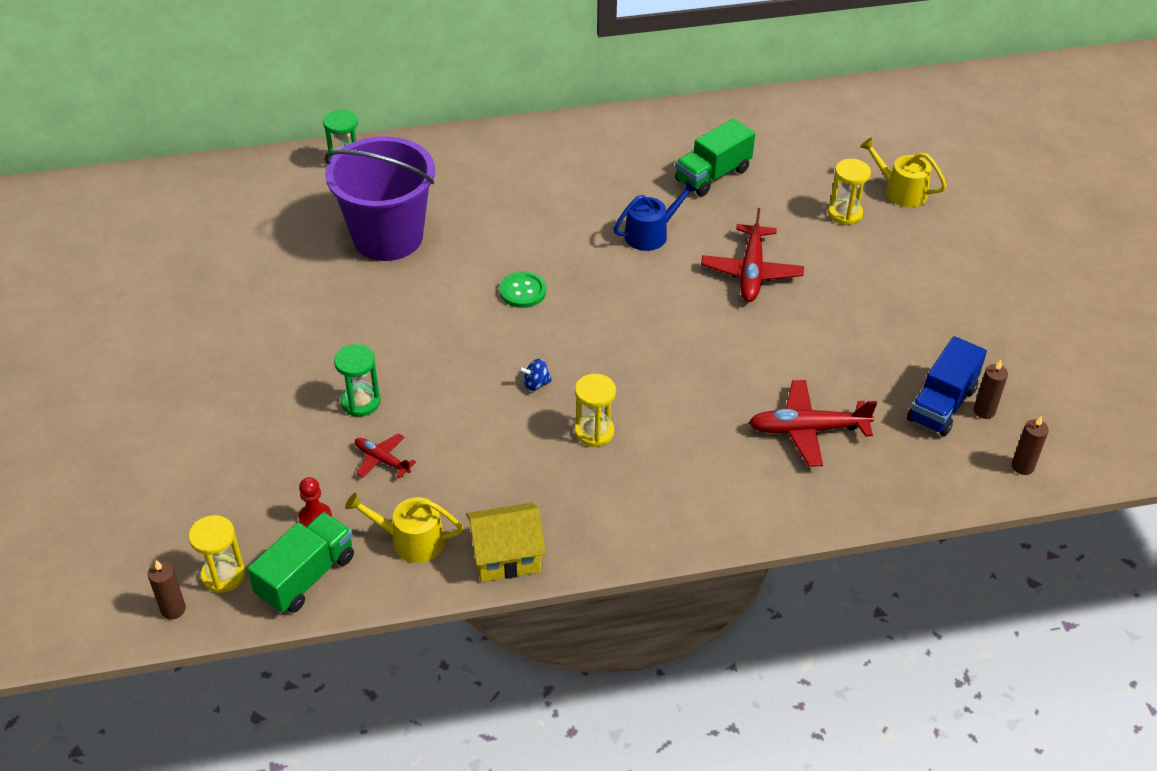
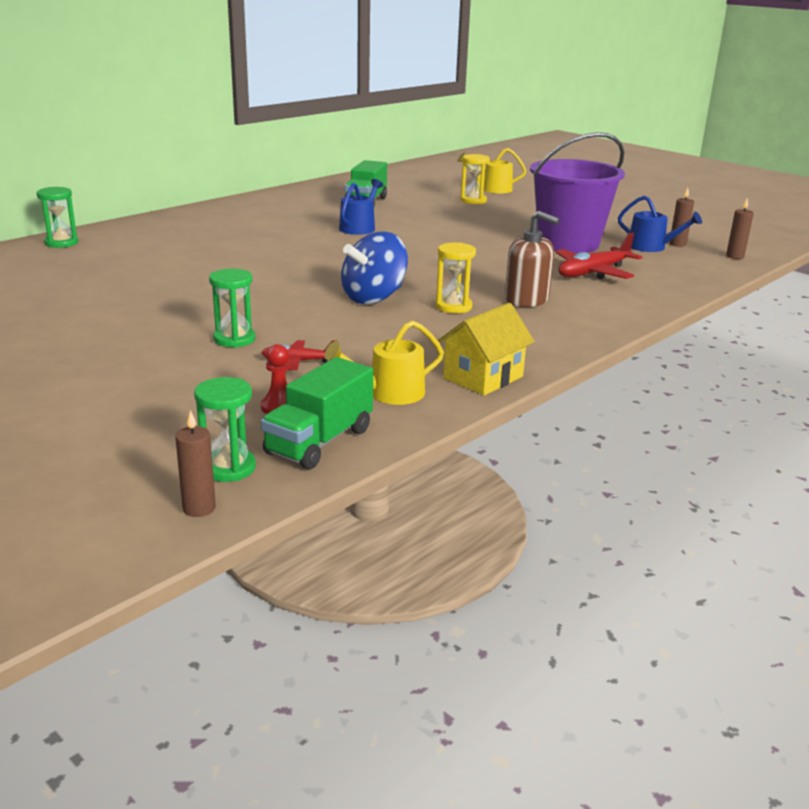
camera: 35 degrees left, 20 degrees down
(223, 575) = (228, 468): yellow hourglass -> green hourglass
(306, 576) = (319, 441): green truck -> green truck turned 150 degrees counterclockwise
(388, 237) = (147, 265): purple bucket -> purple bucket (568, 244)
(522, 291) = (299, 264): green button -> none
(536, 384) = (374, 298): blue spinning top -> blue spinning top, size x2.44
(678, 451) = (526, 300): none -> brown soap dispenser
(751, 272) = (451, 228): red plane -> none
(941, 404) = (651, 247): blue truck -> blue watering can

